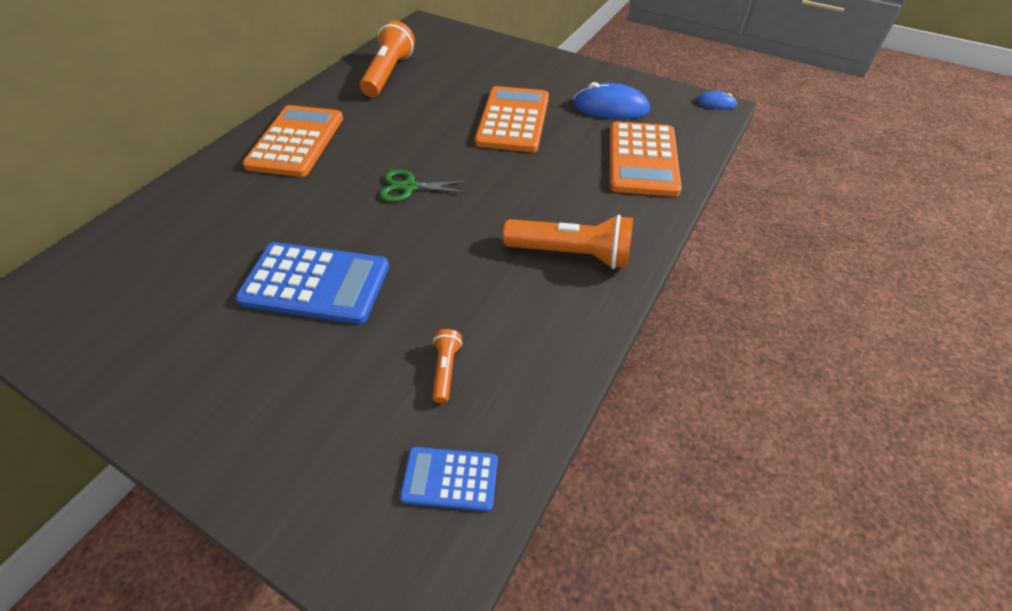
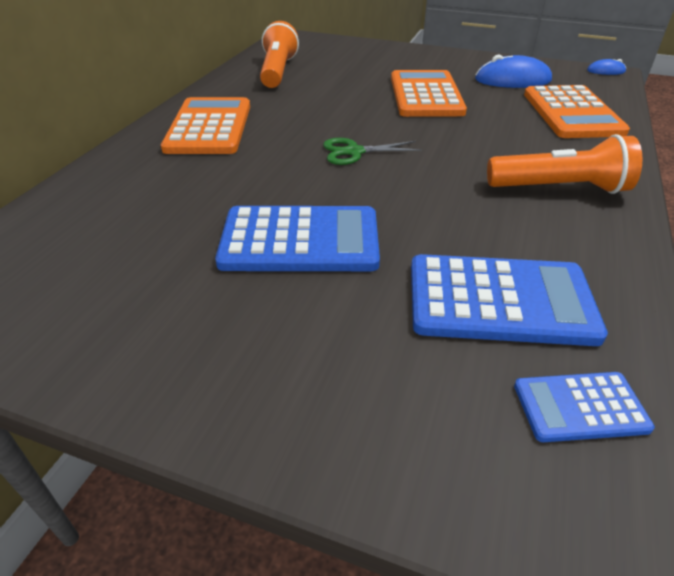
camera: 10 degrees left, 10 degrees down
(446, 369) = (500, 301): orange flashlight -> blue calculator

